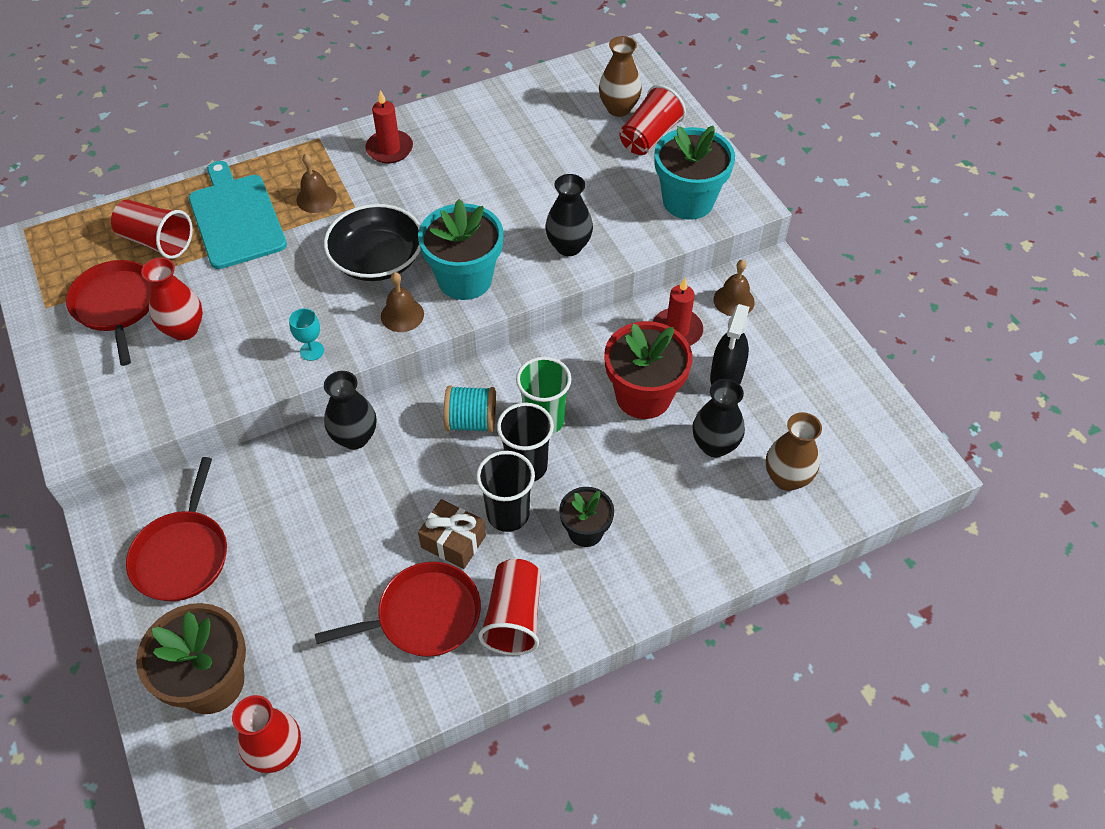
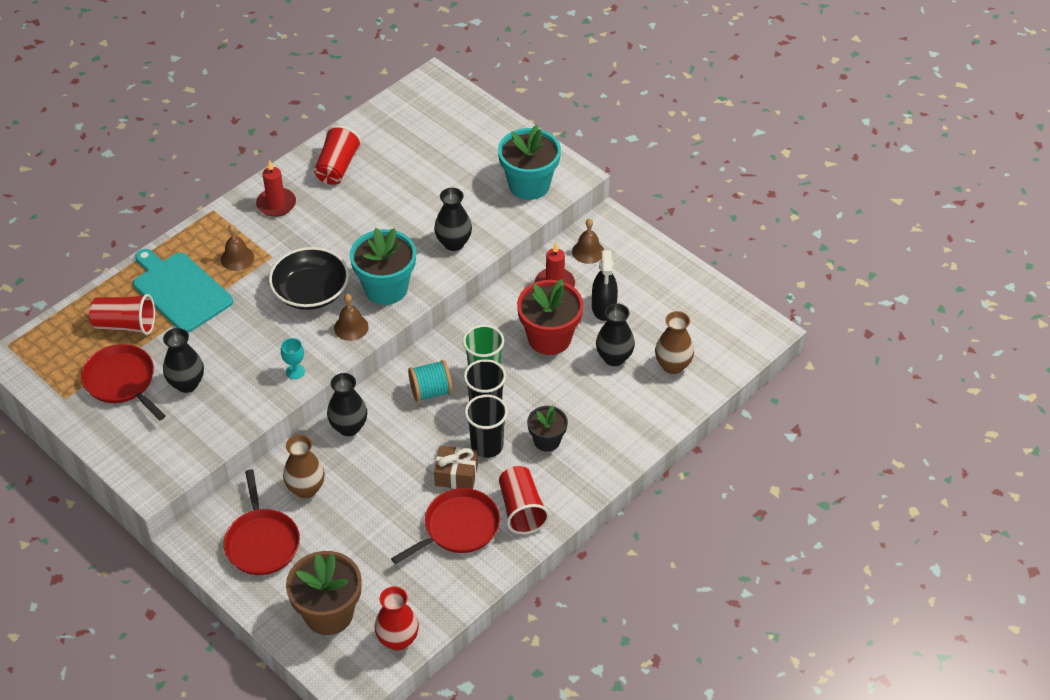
camera: 20 degrees left, 5 degrees down
(184, 329) = (187, 384): red vase -> black vase
(618, 108) = (445, 125): brown vase -> brown vase (306, 489)
(649, 137) = (479, 142): red cup -> red cup (337, 167)

